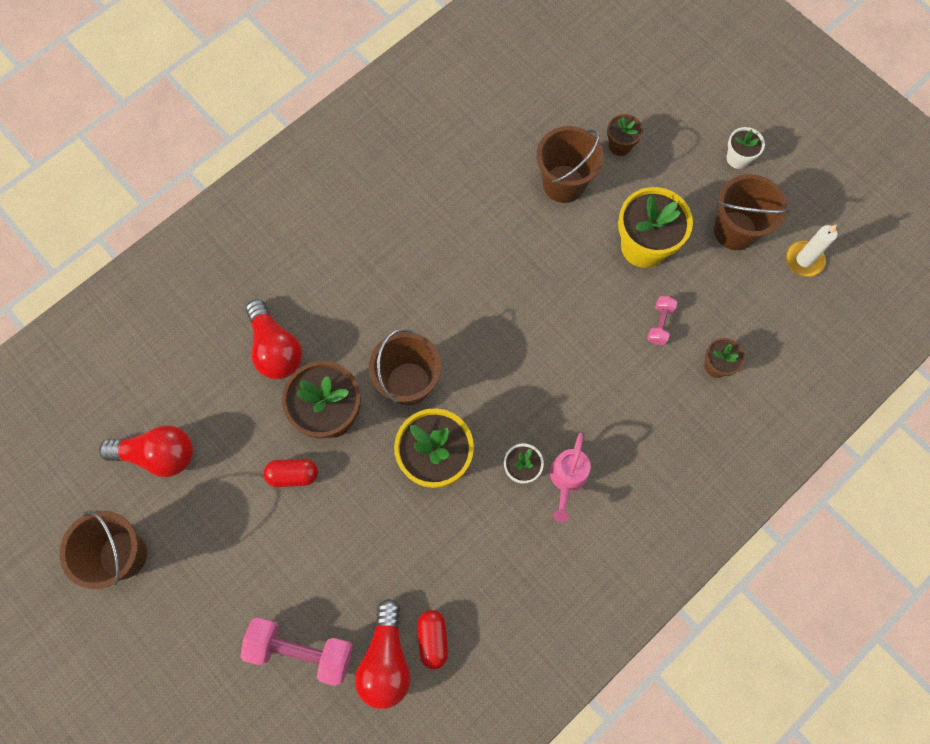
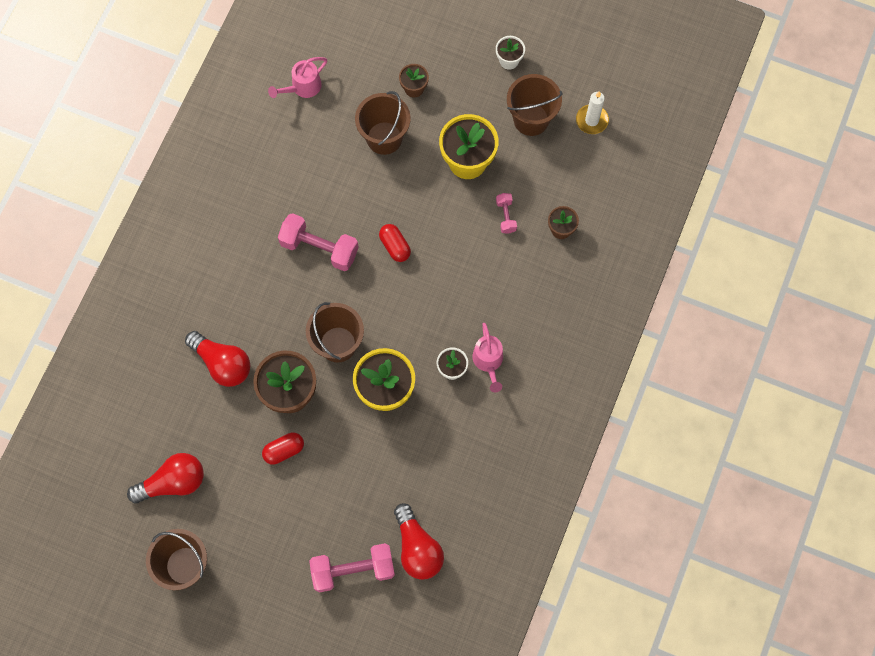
camera: 25 degrees left, 0 degrees up
(433, 639) = (444, 518): red capsule -> red capsule (395, 246)
(439, 270) = (319, 248): none -> pink dumbbell
(501, 97) = (302, 87): none -> pink watering can

